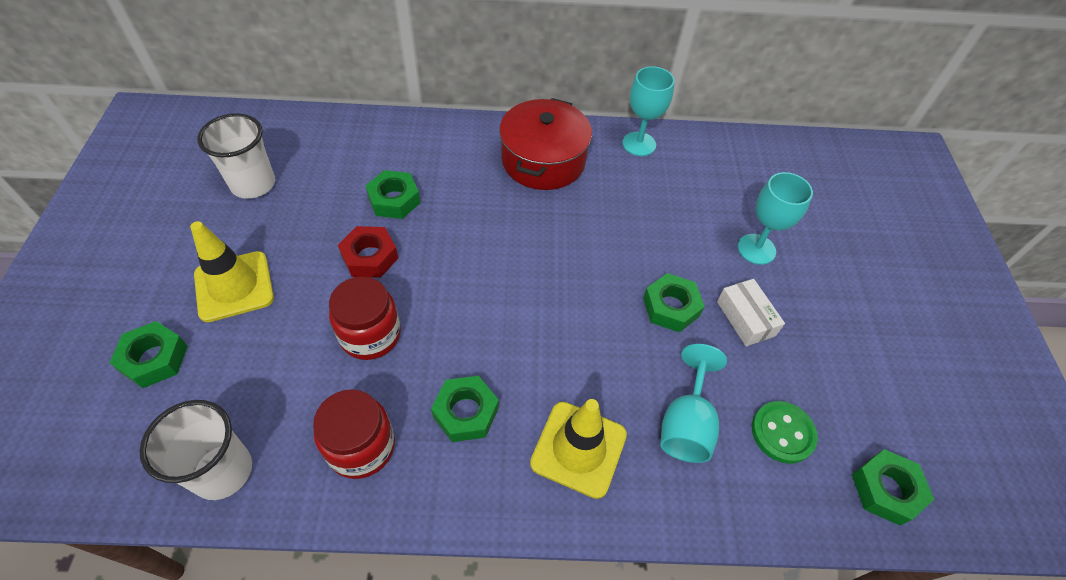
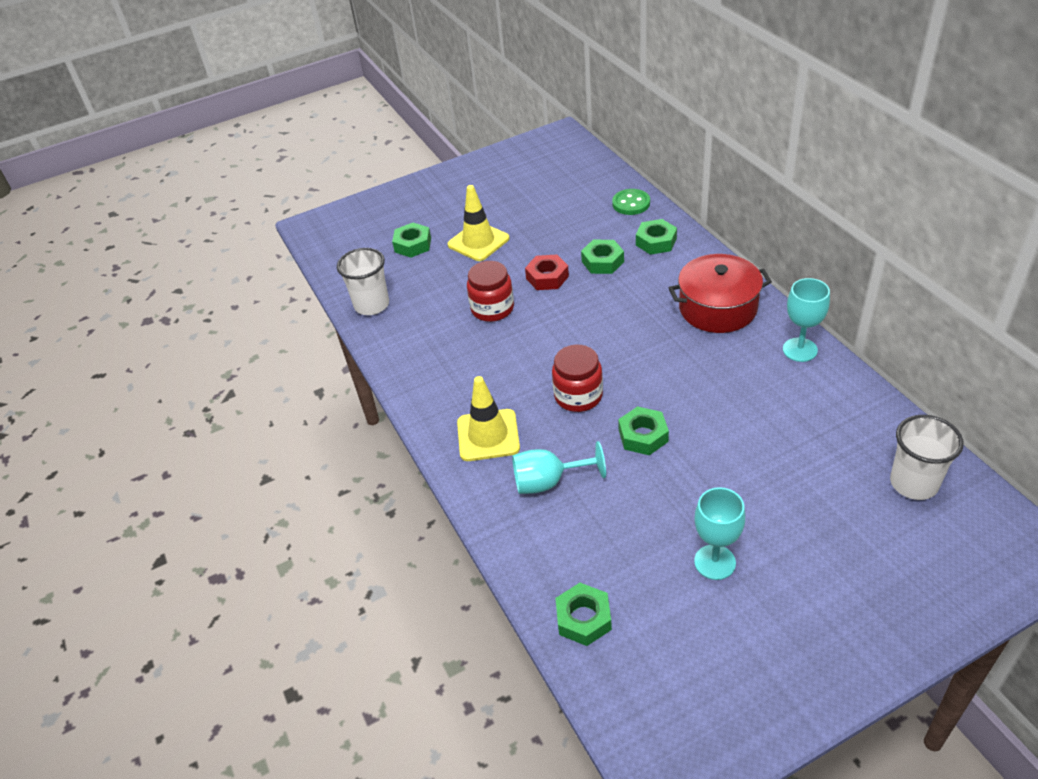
camera: 70 degrees right, 10 degrees down
(253, 184) = (555, 203): white cup -> white cup (913, 483)
(361, 447) = (420, 344): red jar -> red jar (578, 396)
(465, 412) = (473, 374): green nut -> green nut (656, 242)
(745, 318) = (673, 483): white box -> none
(756, 249) = (756, 466): turquoise goblet -> turquoise goblet (715, 562)
(782, 433) = (584, 539): green button -> green button (631, 203)

